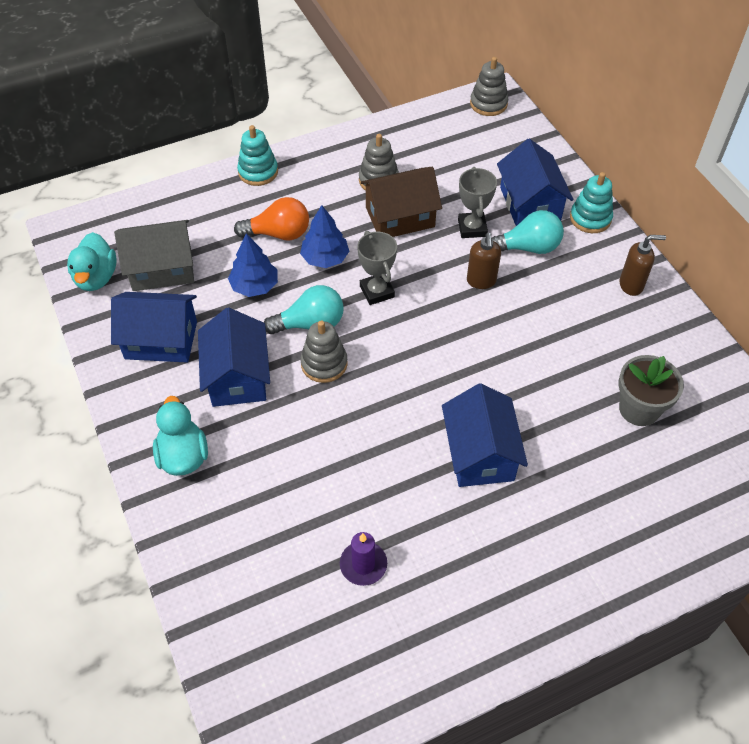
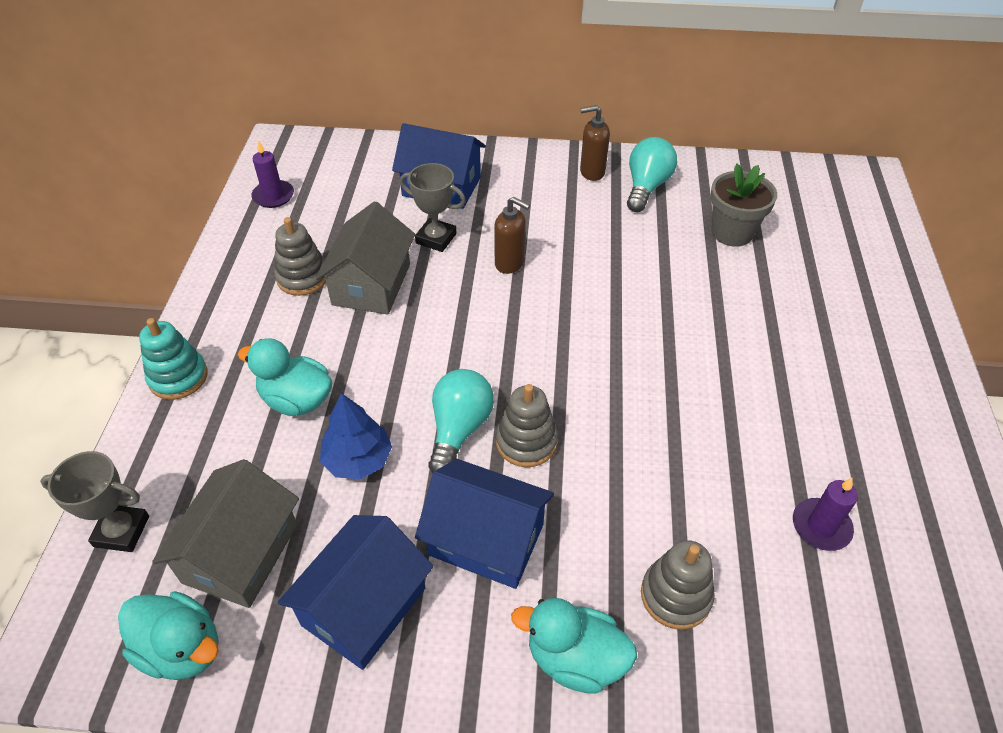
camera: 60 degrees left, 5 degrees down
(278, 233) = (297, 400): orange light bulb -> turquoise duck
(325, 258) = (373, 373): blue tree -> none
(377, 291) = (459, 349): grey trophy -> grey trophy (122, 531)
(400, 217) = (371, 284): brown house -> grey house
(441, 123) = (273, 196): none -> purple candle
(480, 453) = (724, 363): blue house -> none
(488, 104) = (284, 153): grey stacking toy -> grey stacking toy (675, 595)
(528, 247) = (494, 213): turquoise light bulb -> turquoise light bulb (646, 187)
(590, 218) = (494, 159): turquoise stacking toy -> none
(631, 285) = (592, 172): brown soap dispenser -> brown soap dispenser turned 120 degrees counterclockwise

